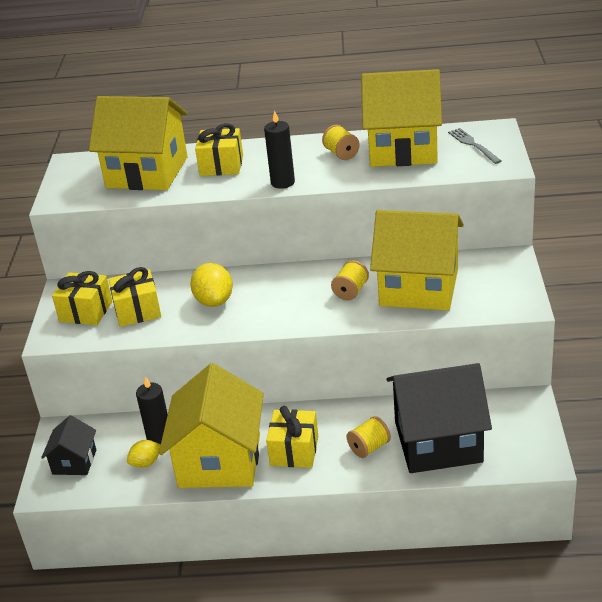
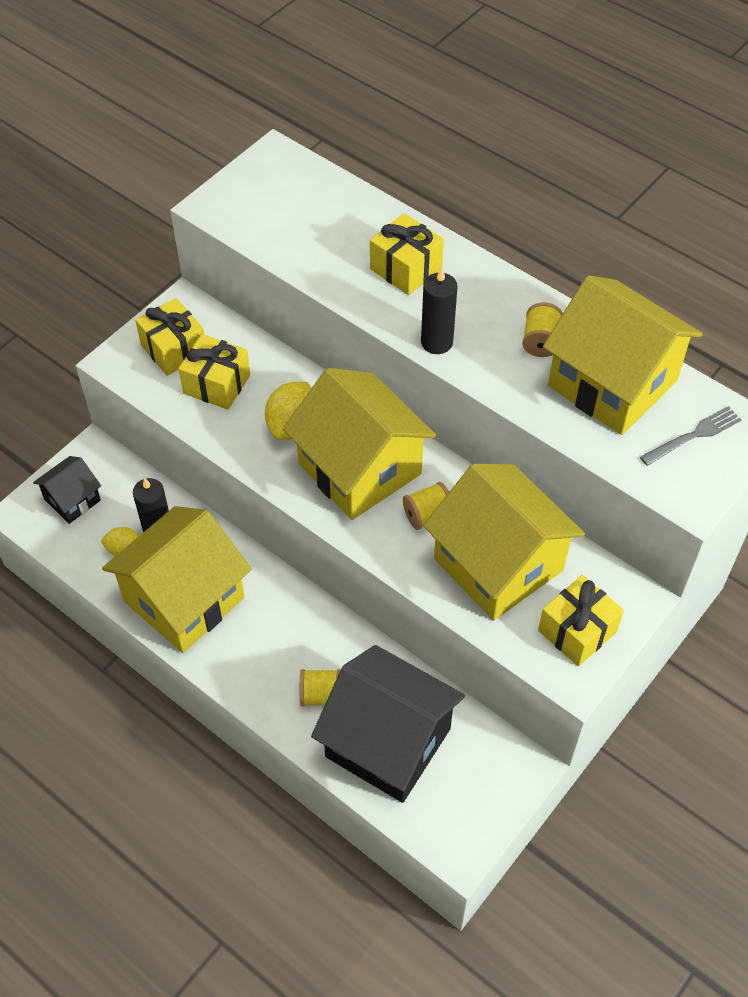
camera: 35 degrees right, 20 degrees up
(147, 172) = (328, 225): yellow house -> yellow house (359, 469)
(294, 451) = (255, 642): yellow gift -> yellow gift (577, 631)
(473, 145) = (694, 435): grey fork -> grey fork turned 45 degrees clockwise

